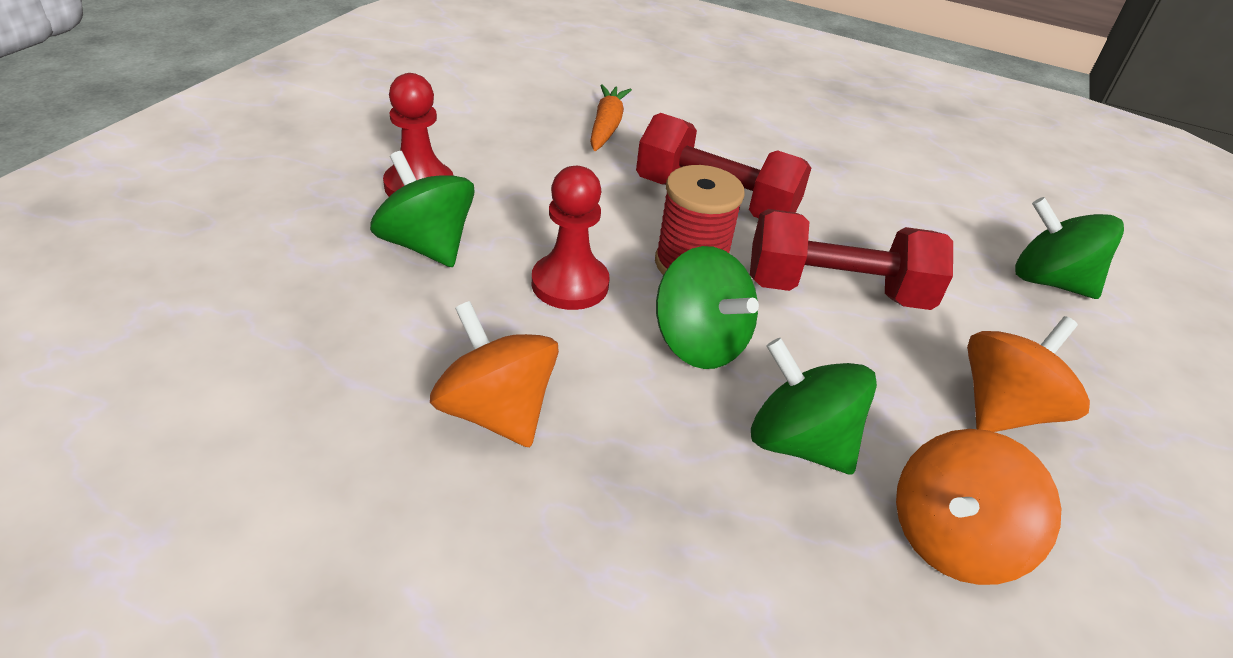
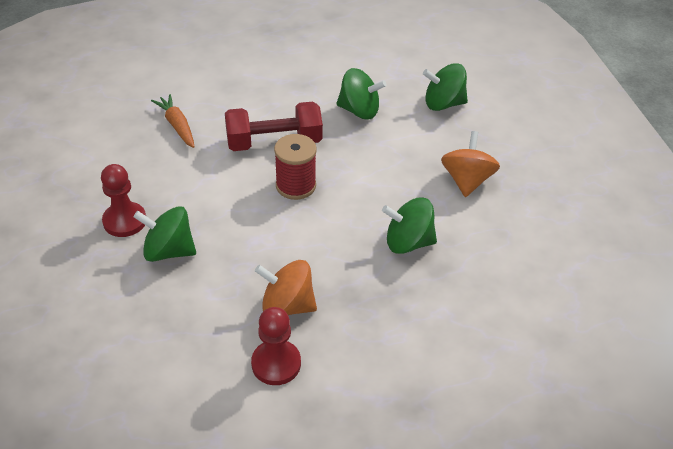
camera: 35 degrees left, 5 degrees up
(570, 284) = (255, 229): red pawn -> red pawn (276, 364)
(699, 343) = (335, 223): green spinning top -> green spinning top (359, 111)
(836, 291) = (366, 162): red dumbbell -> none
(952, 539) = (484, 246): orange spinning top -> none

